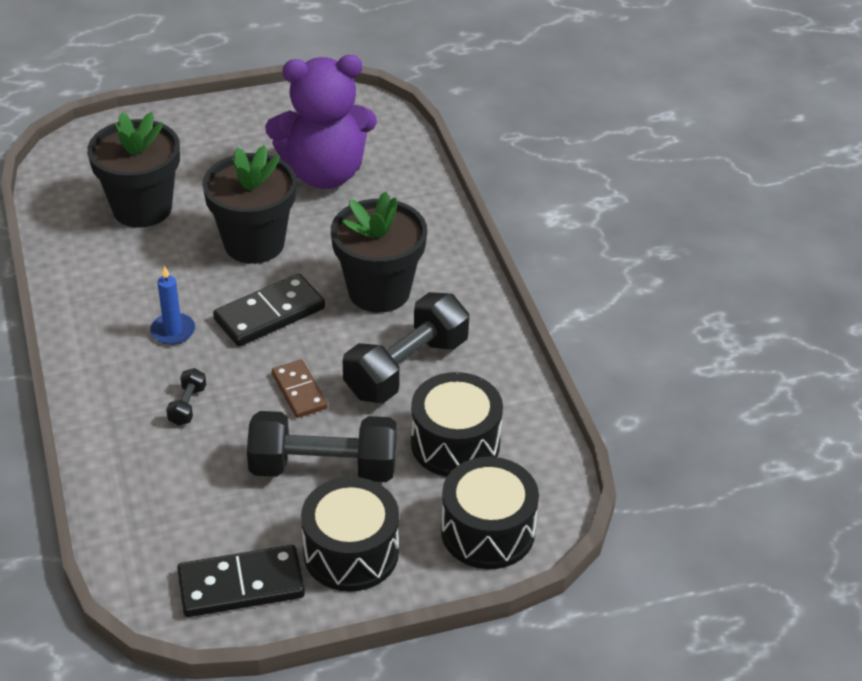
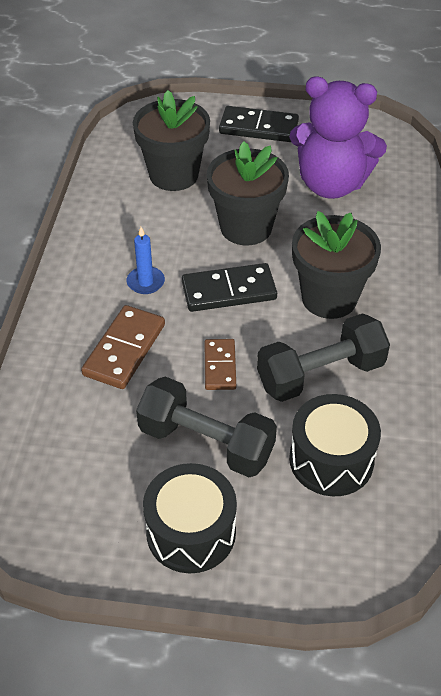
camera: 25 degrees right, 5 degrees up
(187, 405) = (124, 349): black dumbbell -> brown domino
(241, 584) = (85, 527): black domino -> black domino (258, 127)
(488, 531) = (322, 557): black drum -> none

